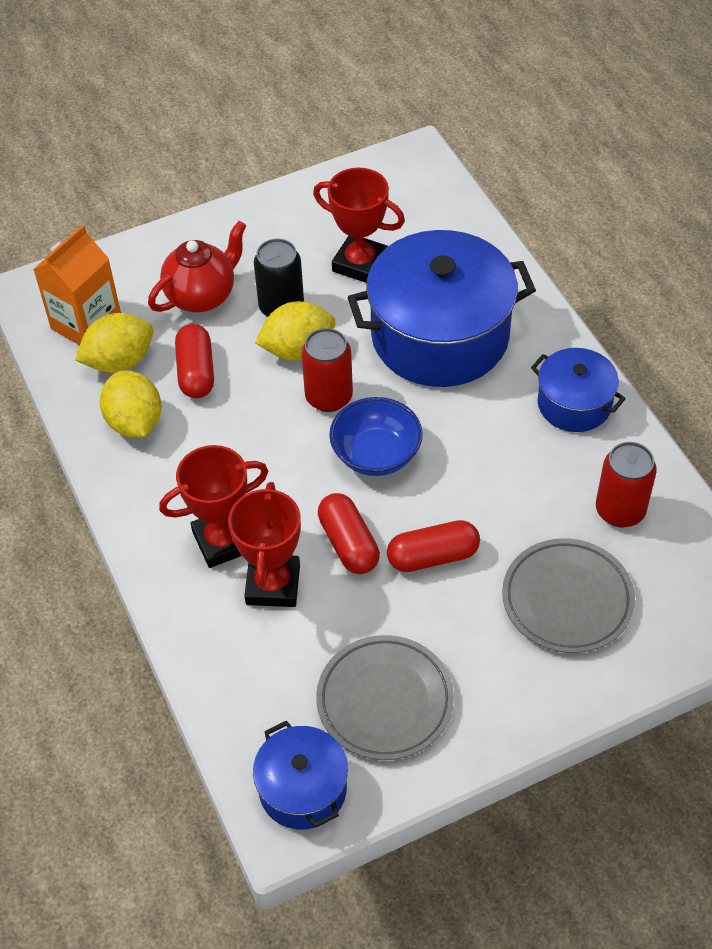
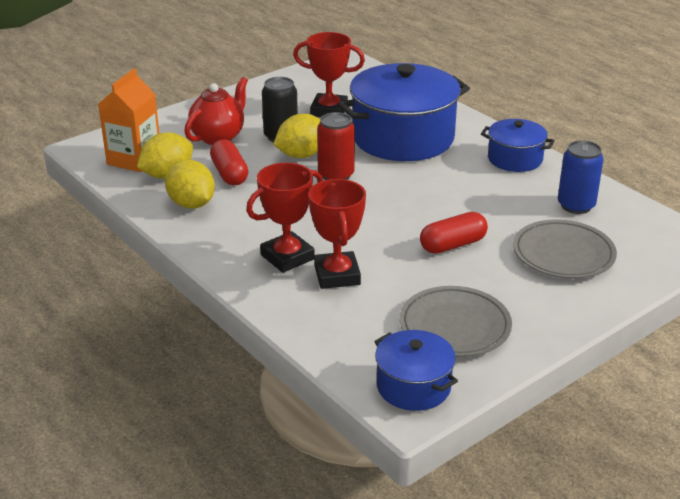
camera: 15 degrees left, 20 degrees down
(348, 544) = (385, 246): red capsule -> none
(376, 454) = (384, 199): blue bowl -> none
(620, 510) = (576, 205): red can -> blue can

